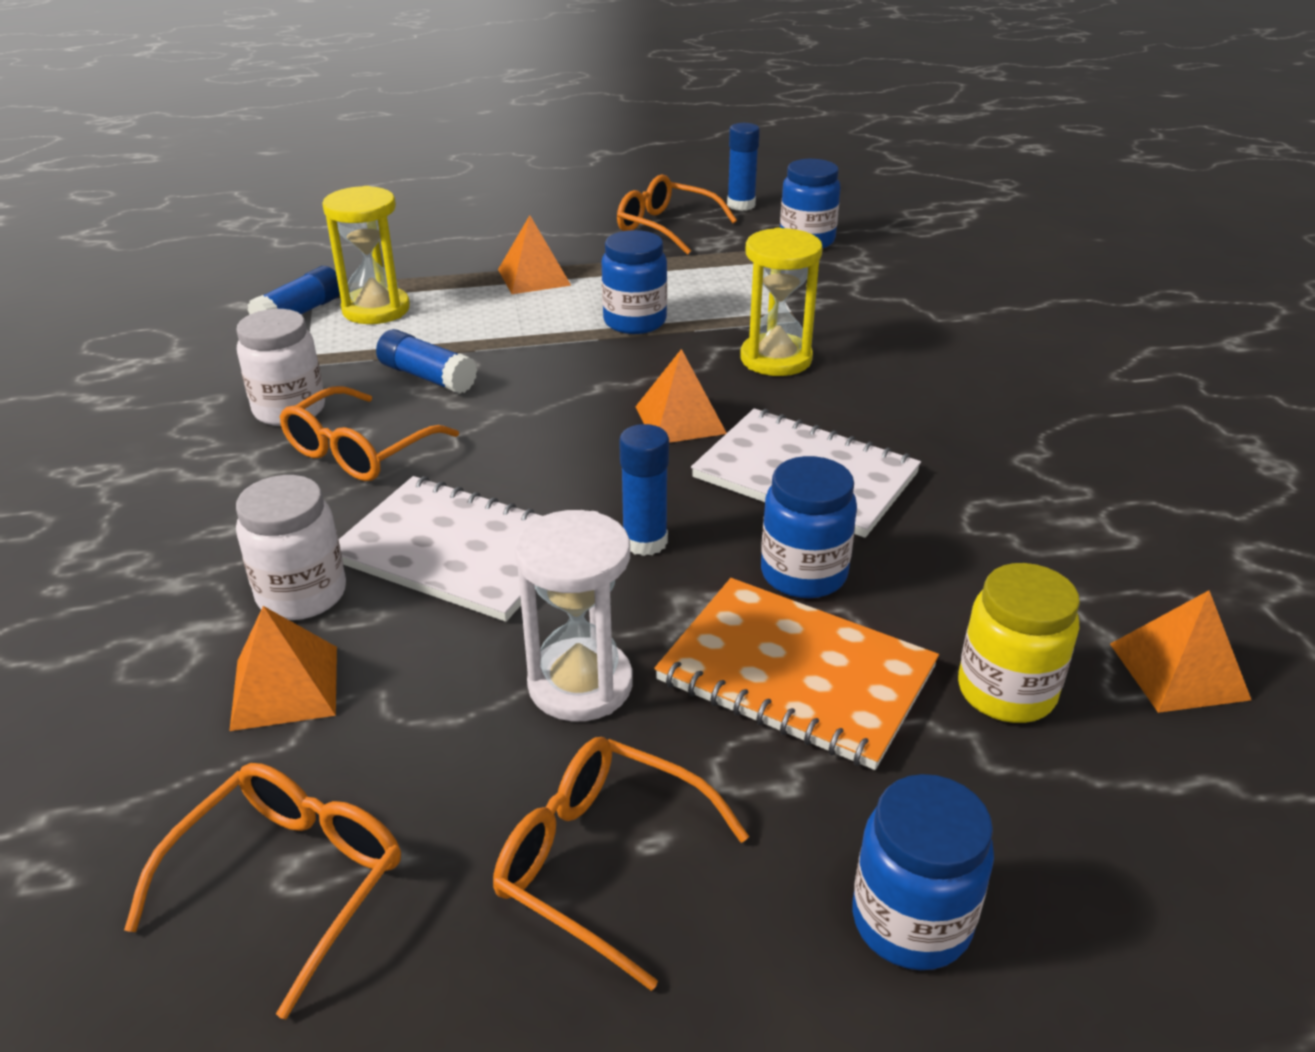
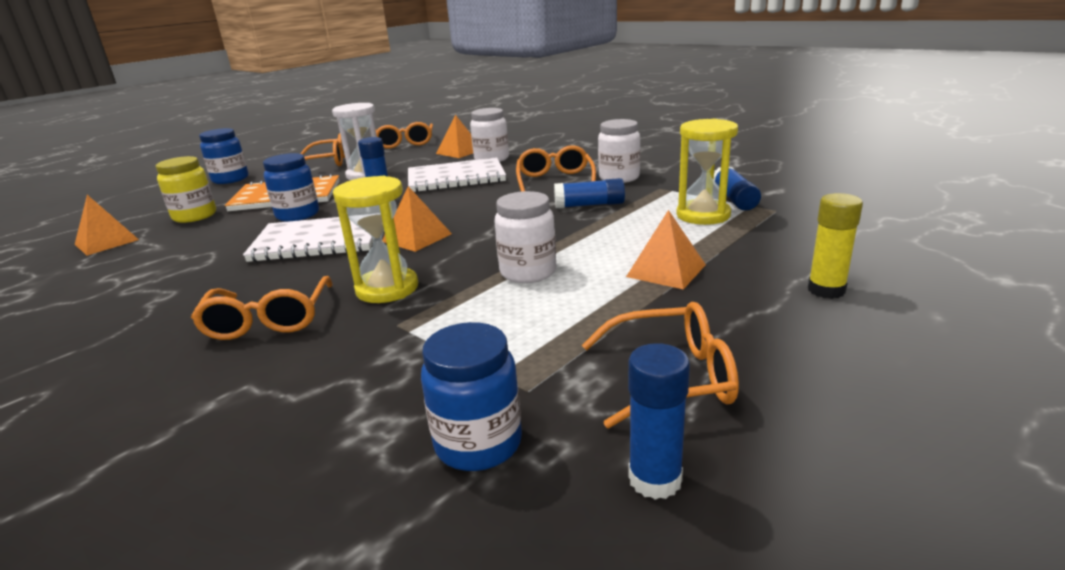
camera: 145 degrees right, 10 degrees down
(478, 226) = (826, 290): none -> yellow glue stick
(635, 321) = (528, 272): blue jar -> white jar
(908, 370) = (268, 321): none -> orange glasses

